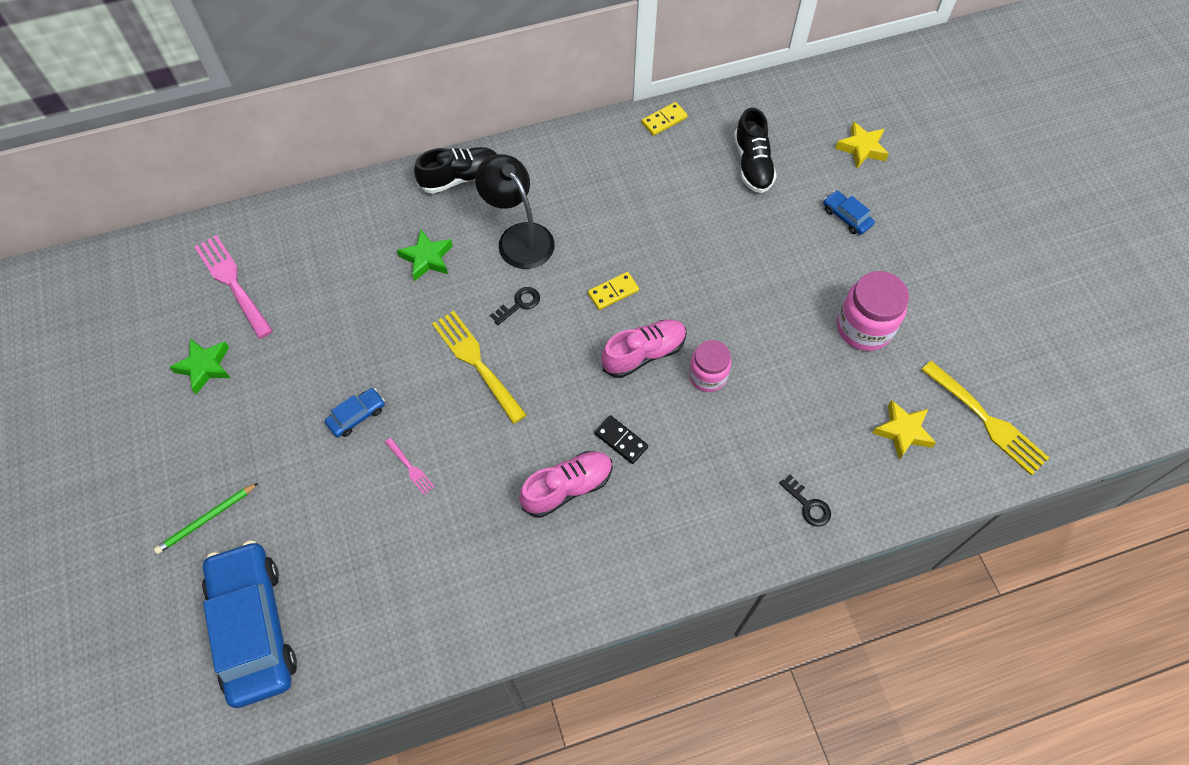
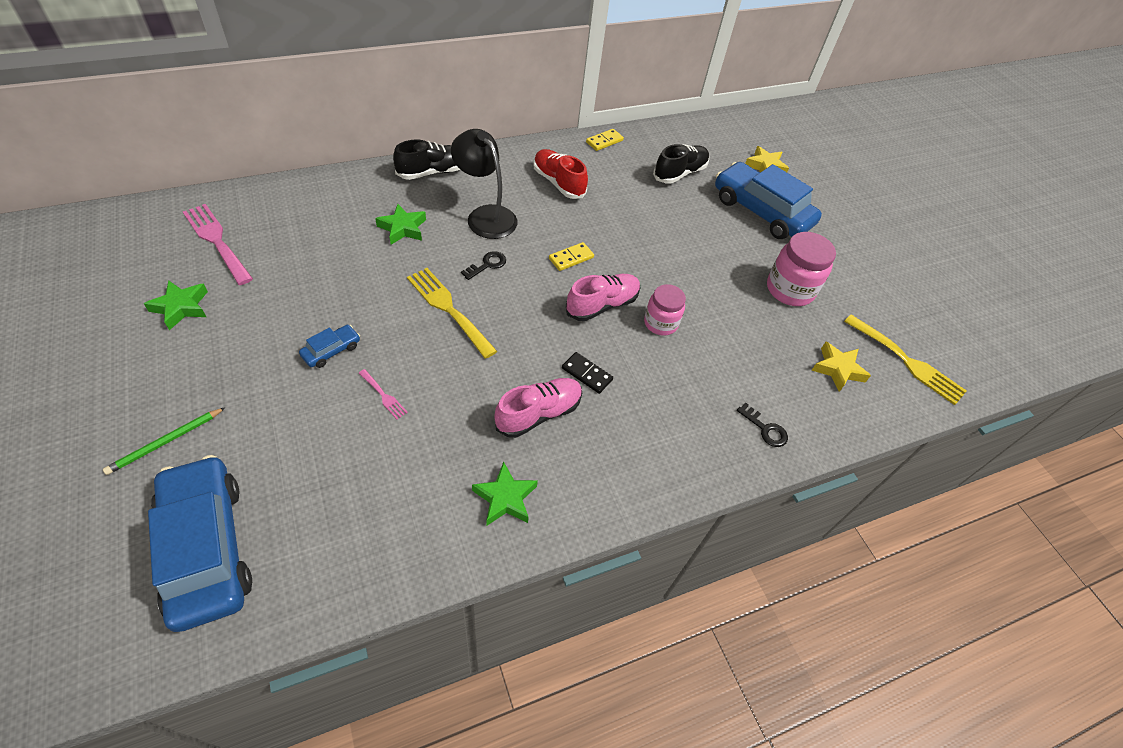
camera: 10 degrees left, 10 degrees down
(530, 581) = (505, 498): none -> green star
(605, 186) = (558, 183): none -> red shoe
(752, 164) = (679, 173): black shoe -> black shoe turned 120 degrees counterclockwise
(846, 217) = (761, 211): blue car -> blue car, size x2.36

